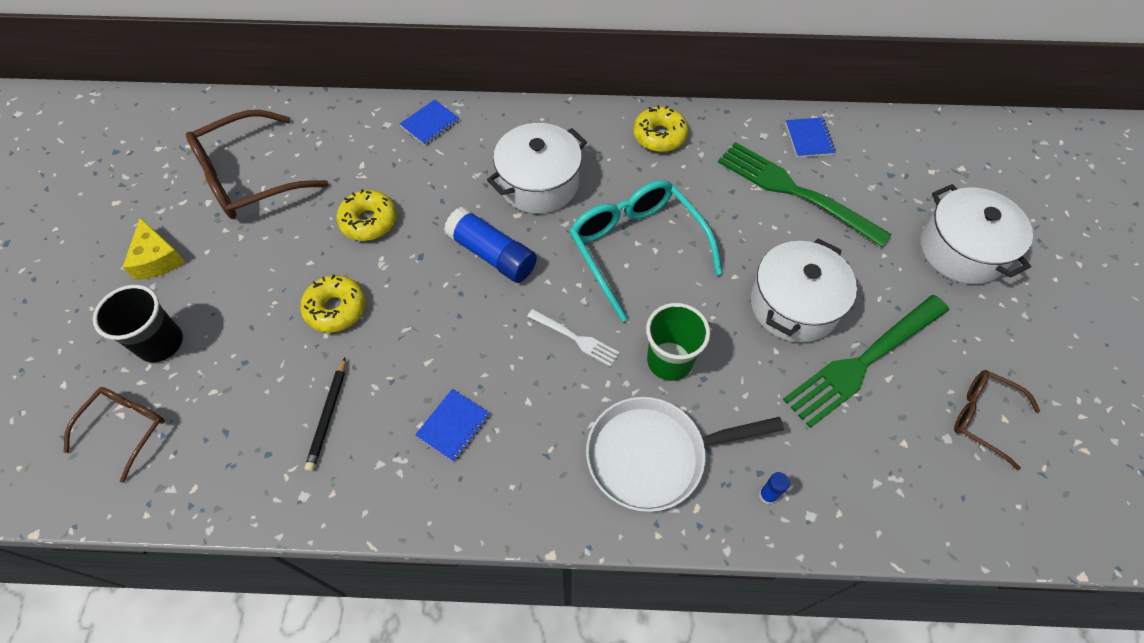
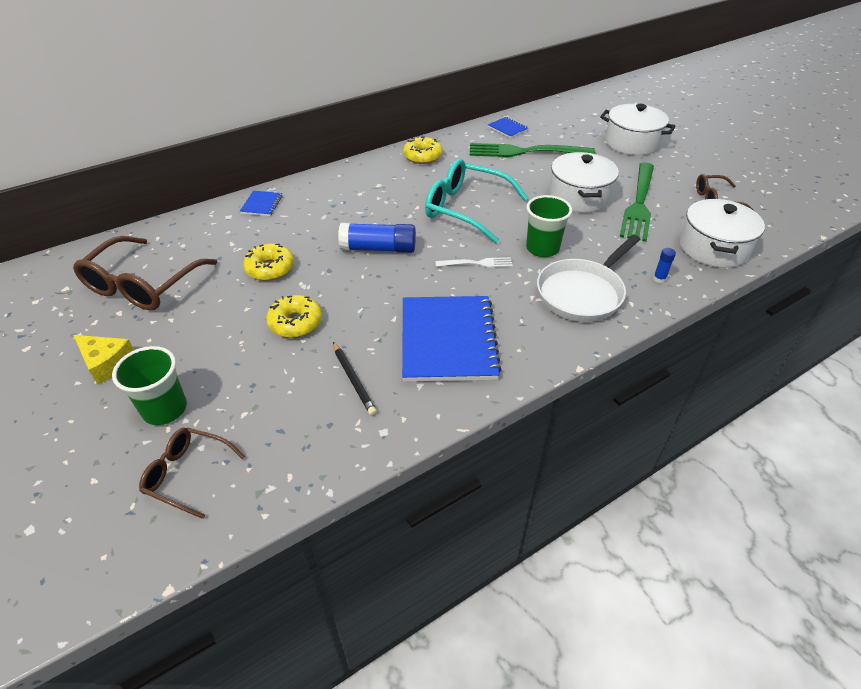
camera: 35 degrees left, 15 degrees down
(126, 428) = (188, 474): brown glasses -> brown glasses turned 60 degrees counterclockwise
(161, 343) = (165, 409): black cup -> green cup
(453, 425) = (448, 340): blue notebook -> blue notebook, size x2.28
(539, 183) = (371, 204): white pot -> white pot (713, 248)

